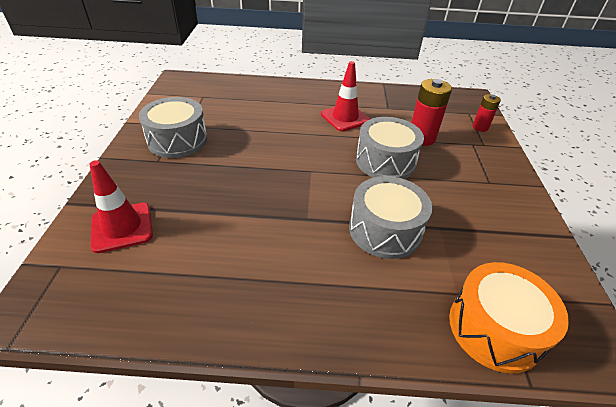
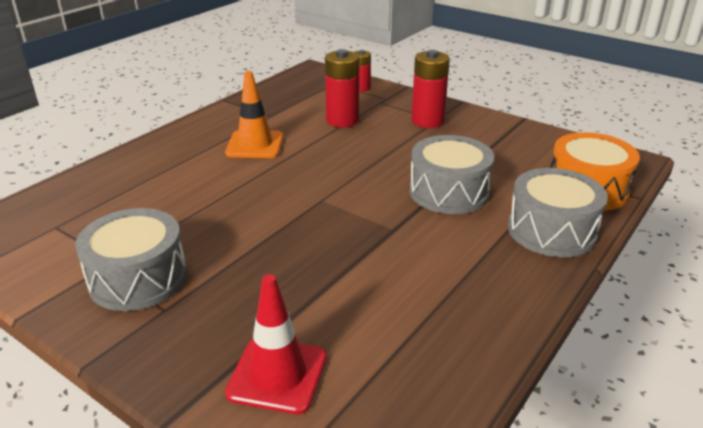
camera: 55 degrees left, 10 degrees down
(345, 117) = (255, 145): red traffic cone -> orange traffic cone
(385, 161) = (355, 153): grey drum -> grey drum (551, 231)
(478, 178) = (427, 121): none -> red battery

